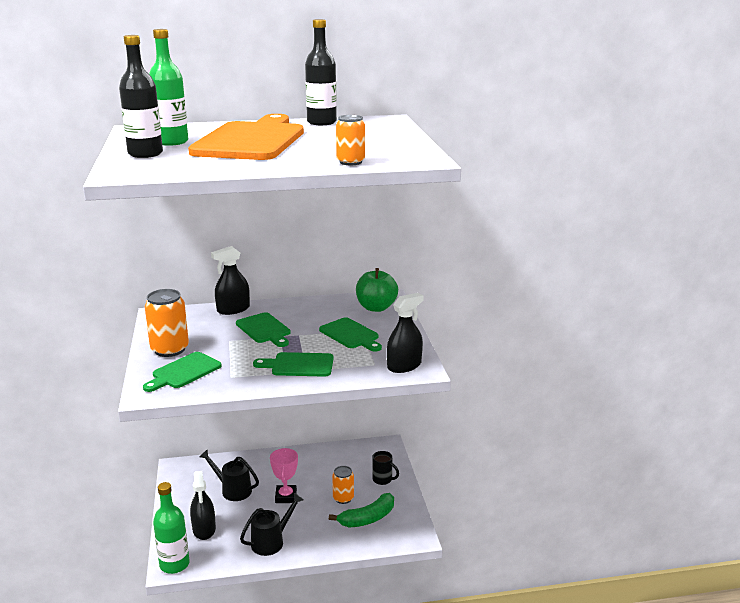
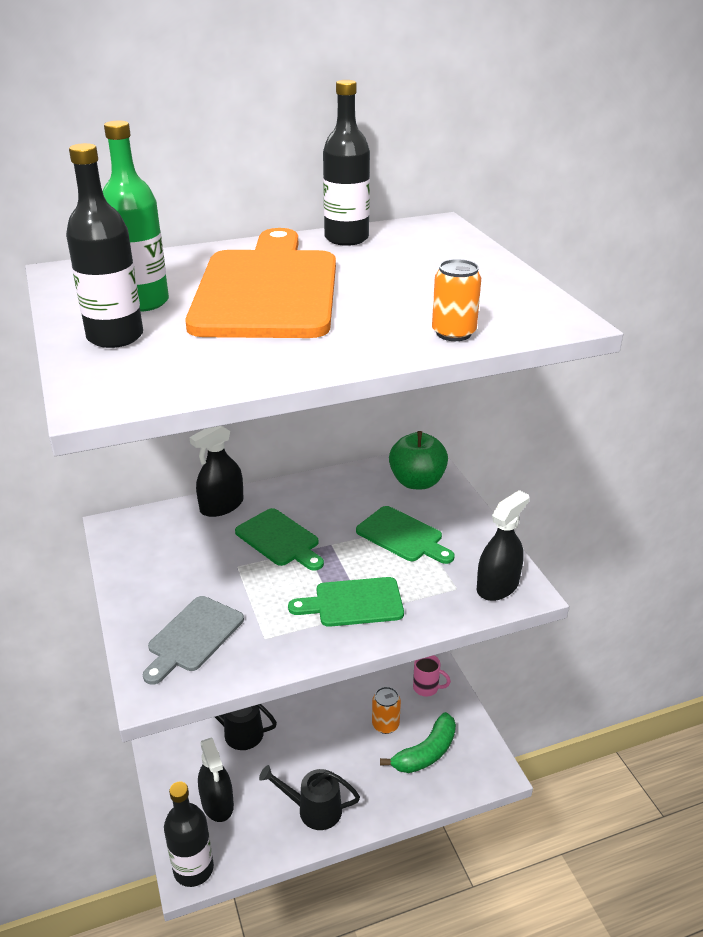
camera: 10 degrees left, 10 degrees up
(170, 349) = (157, 594): orange can -> none
(174, 564) = (193, 869): green bottle -> black bottle
(184, 372) = (193, 637): green cutting board -> grey cutting board
(271, 541) = (313, 809): black watering can -> black watering can turned 120 degrees counterclockwise
(286, 496) = (311, 733): pink trophy -> none
(383, 479) = (426, 688): black mug -> pink mug

